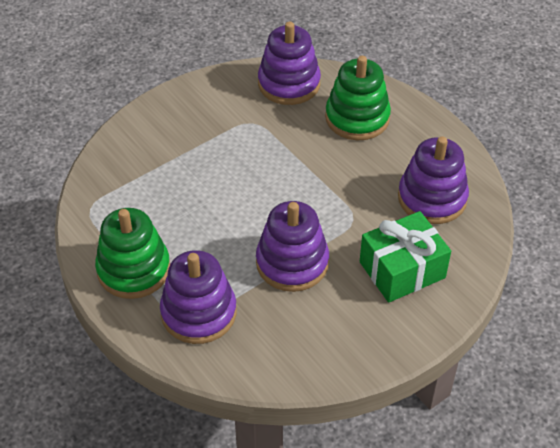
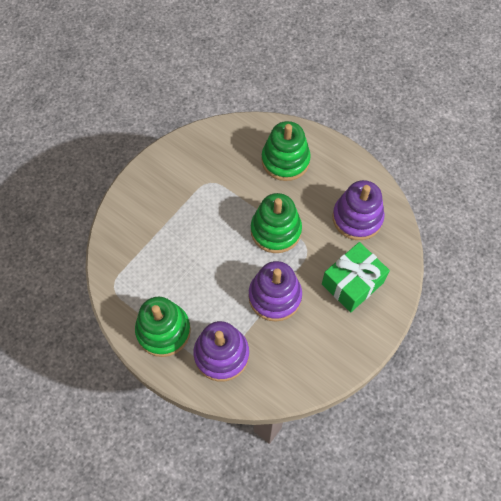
camera: 15 degrees left, 15 degrees up
(289, 84) = (226, 141): purple stacking toy -> none
(318, 190) = (276, 230): none -> green stacking toy

